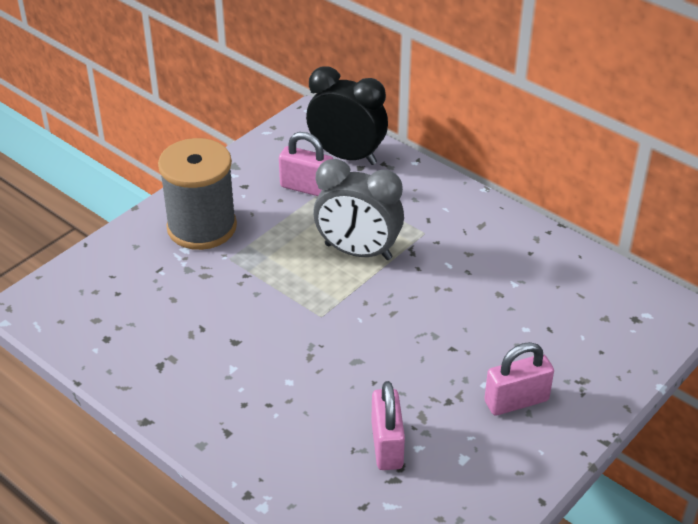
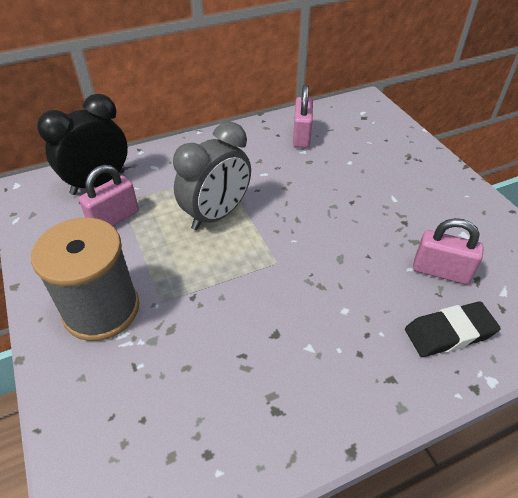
camera: 65 degrees left, 5 degrees up
(304, 465) = (449, 333): none -> black eraser
(516, 401) = (417, 190): pink padlock -> pink padlock (301, 136)

